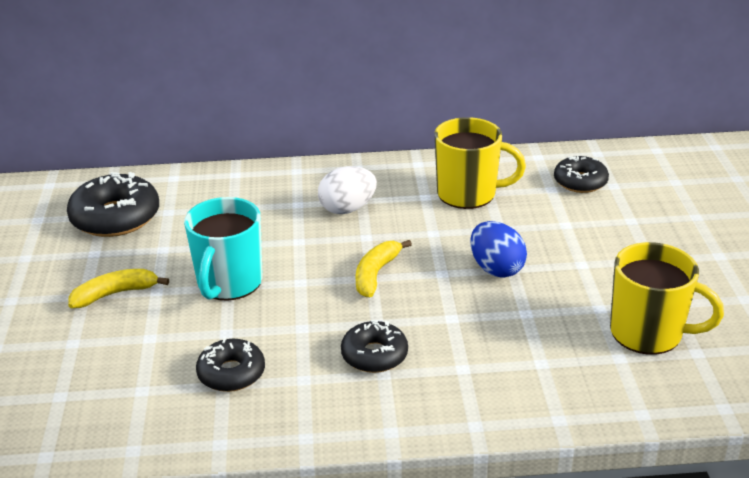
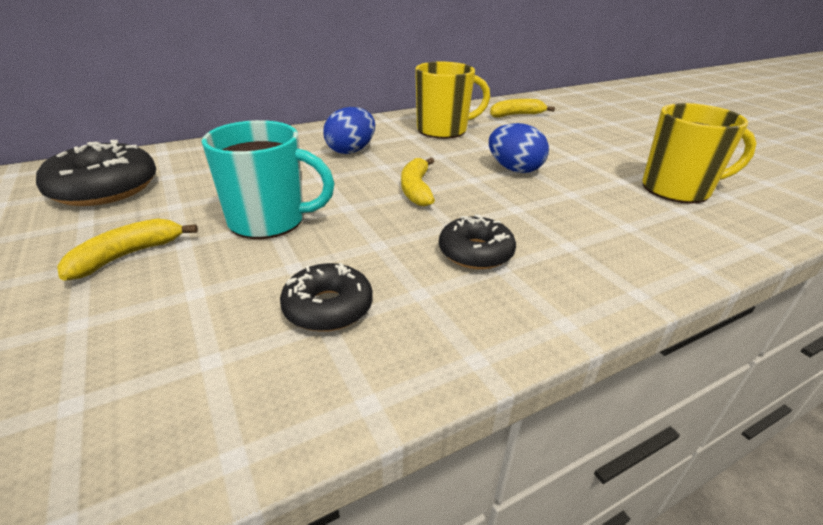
camera: 25 degrees left, 0 degrees up
(229, 283) = (269, 221): turquoise mug -> turquoise mug turned 75 degrees counterclockwise
(347, 209) = (351, 151): white egg -> blue egg
(580, 182) = (516, 115): black donut -> yellow banana

